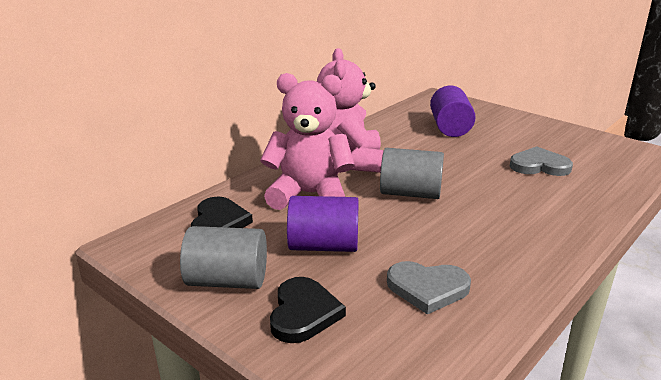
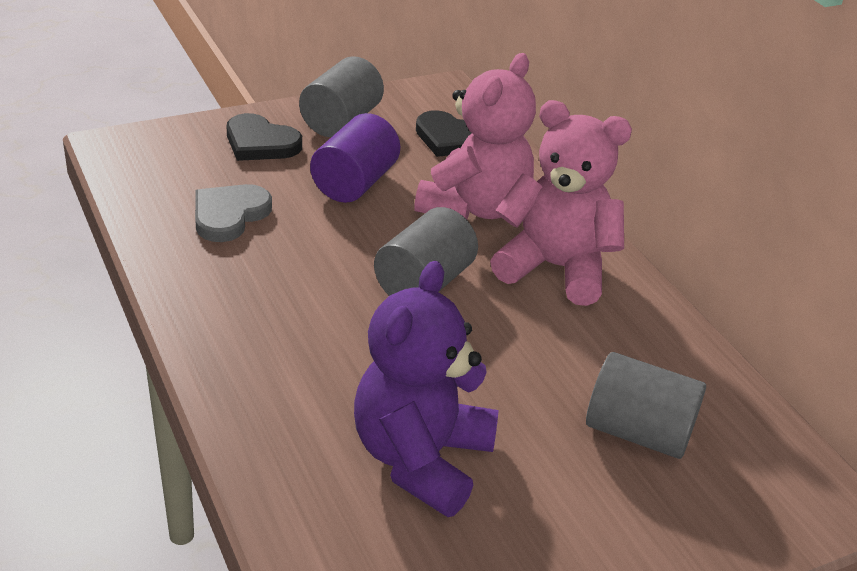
camera: 110 degrees right, 10 degrees up
(450, 128) = (638, 432): purple cylinder -> grey cylinder
(539, 166) = (421, 459): grey heart -> purple teddy bear

